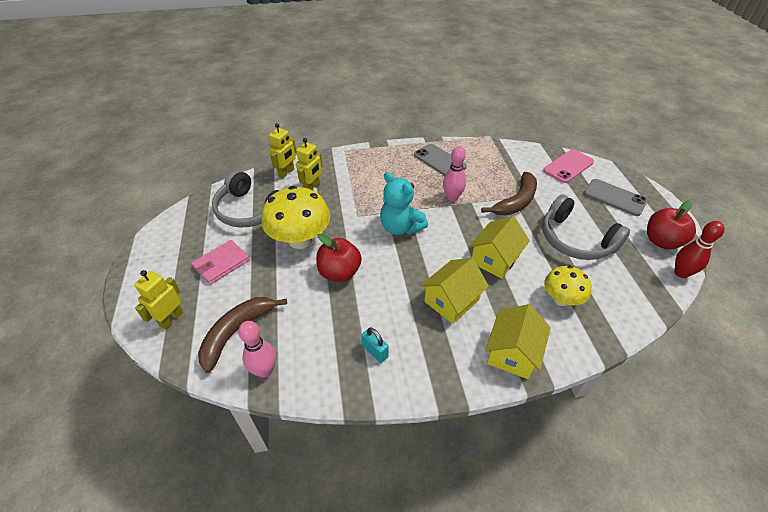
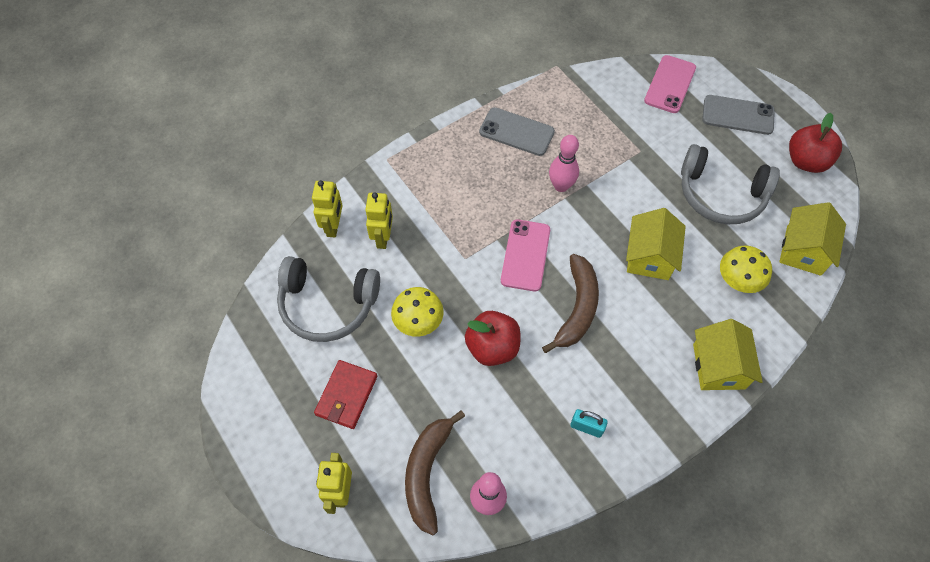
camera: 25 degrees left, 15 degrees up
(221, 264) = (346, 395): pink wallet -> red wallet
(300, 240) = (418, 322): yellow mushroom -> yellow mushroom, size x0.60
(400, 227) = (525, 255): turquoise teddy bear -> pink phone
(451, 301) = (631, 331): yellow house -> yellow house (803, 250)
(516, 201) = (635, 163): brown banana -> brown banana (577, 308)
(681, 273) = (837, 197): red bowling pin -> none

